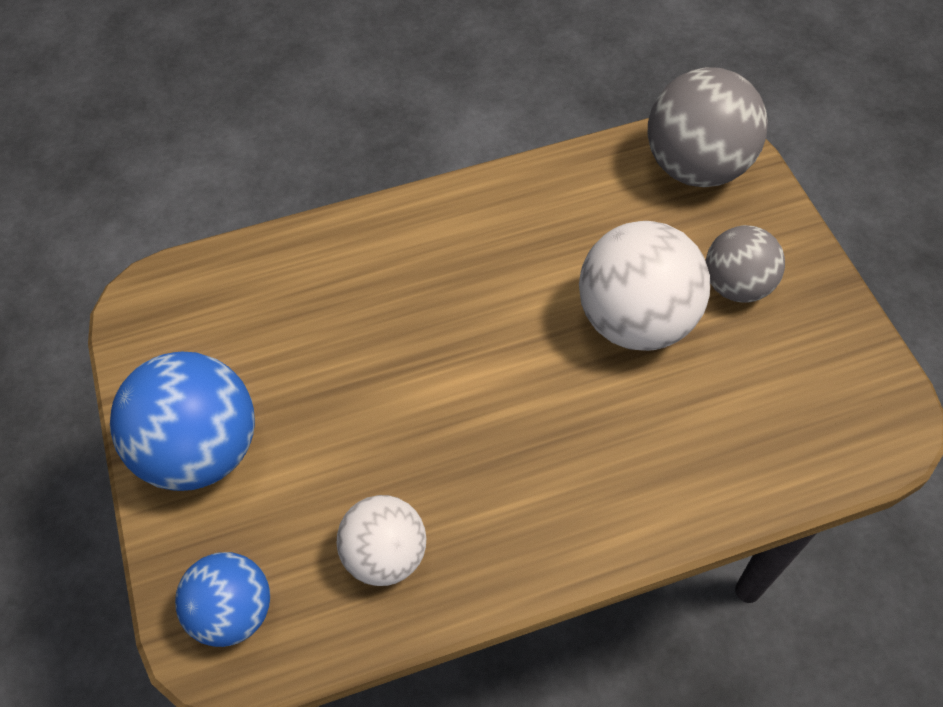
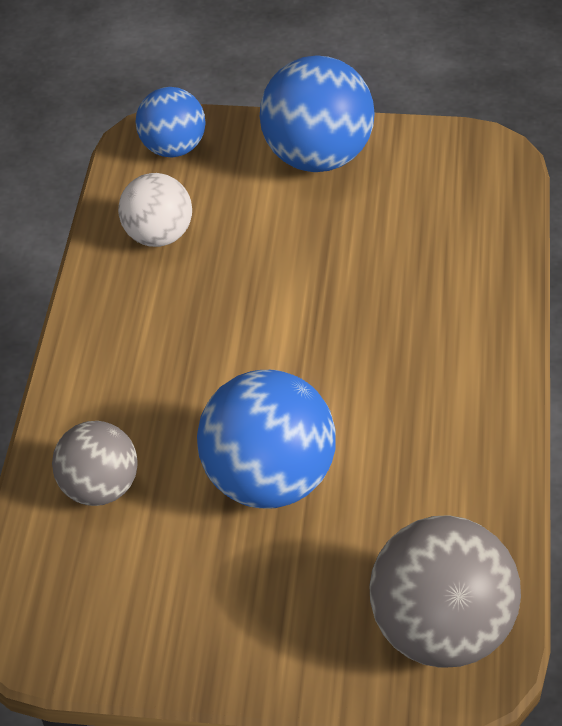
camera: 115 degrees right, 10 degrees down
(636, 321) = (268, 480): white ball -> blue ball
(736, 286) = (259, 586): grey ball -> grey ball (99, 488)

